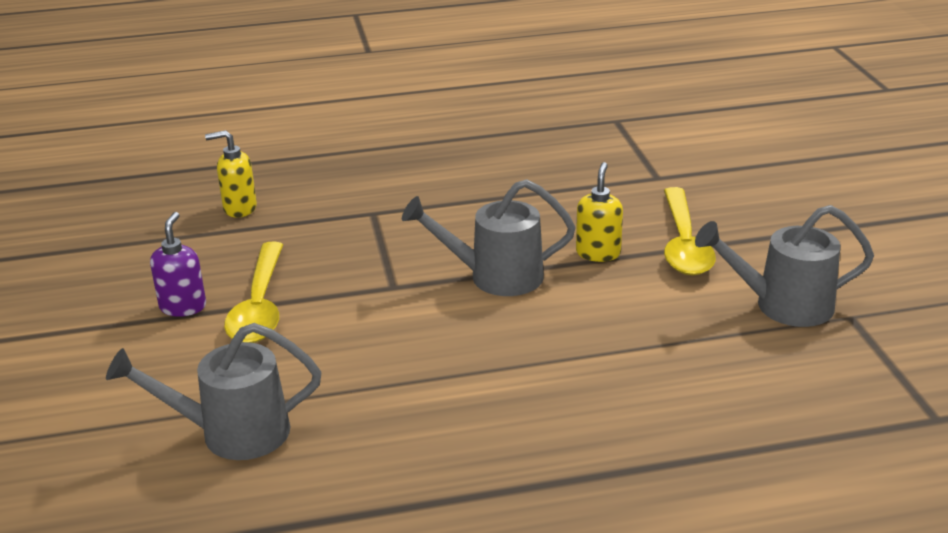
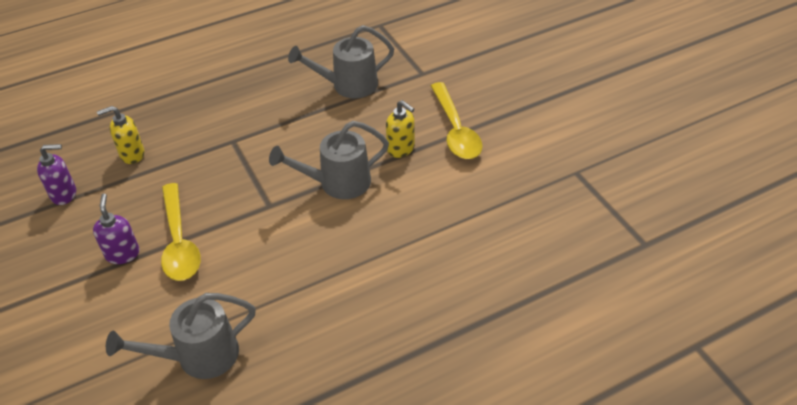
camera: 15 degrees left, 15 degrees up
(139, 236) = (64, 194): none -> purple soap dispenser
(598, 253) = (401, 149): yellow soap dispenser -> yellow soap dispenser turned 135 degrees clockwise
(782, 305) = (532, 171): grey watering can -> grey watering can (348, 85)

